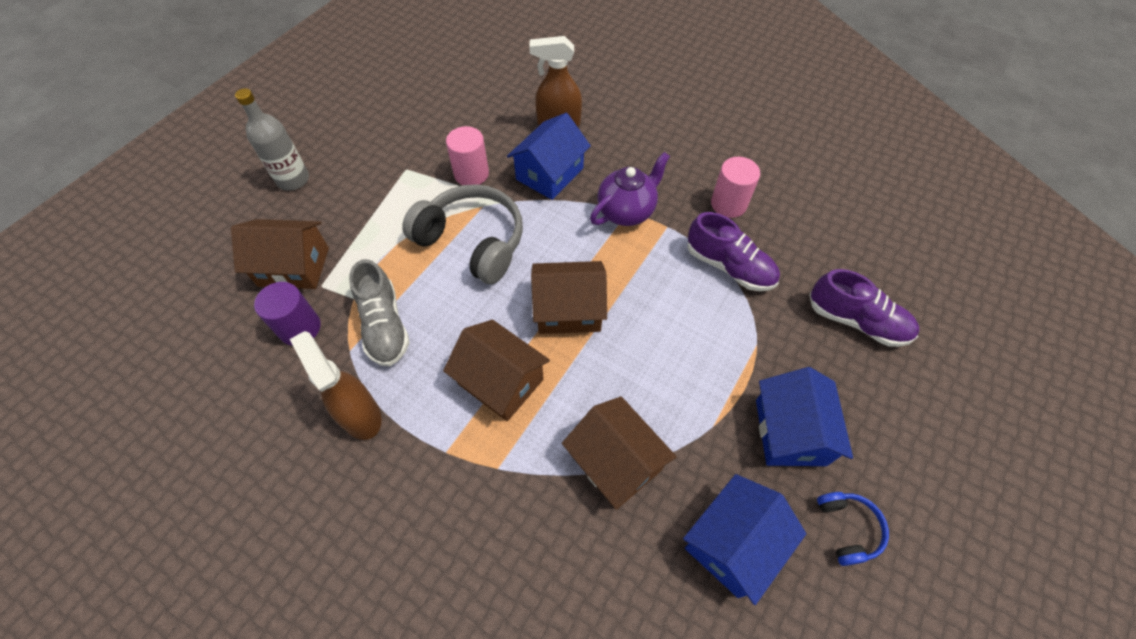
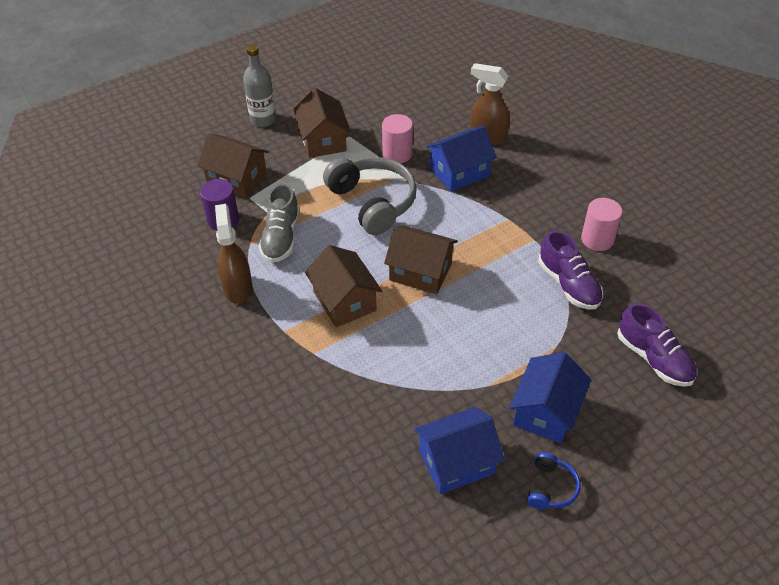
camera: 25 degrees right, 10 degrees down
(615, 462) = (399, 381): brown house -> brown house (323, 140)
(626, 211) = (506, 218): purple teapot -> none

